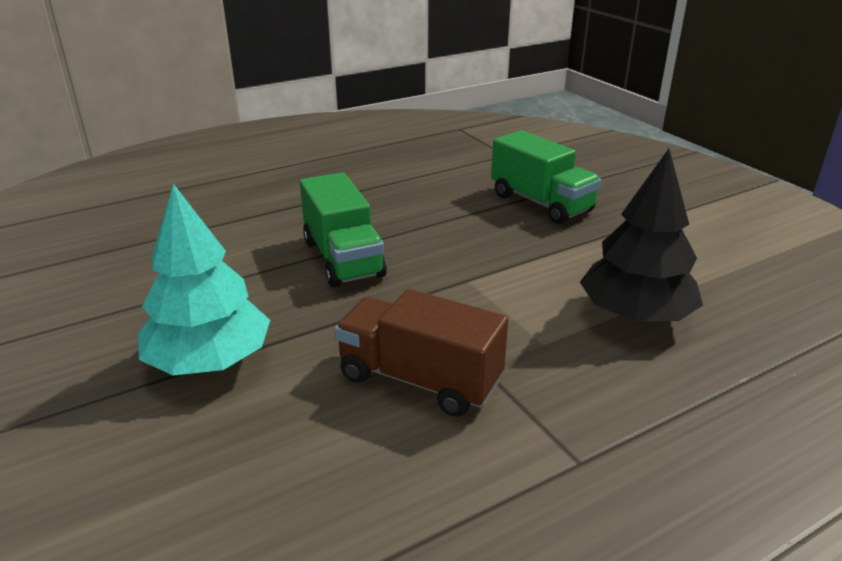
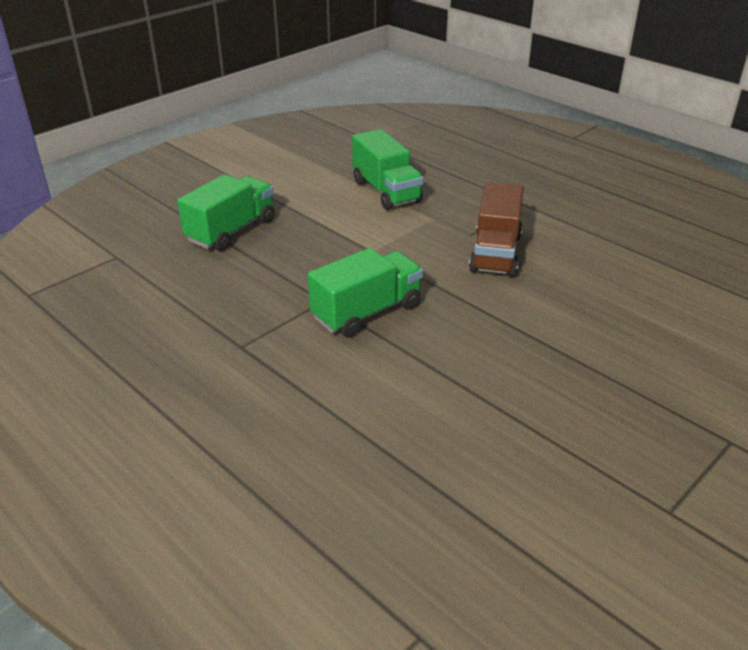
camera: 105 degrees left, 5 degrees up
(210, 361) = (535, 338): turquoise tree -> none
(635, 315) = (386, 191): black tree -> green truck

